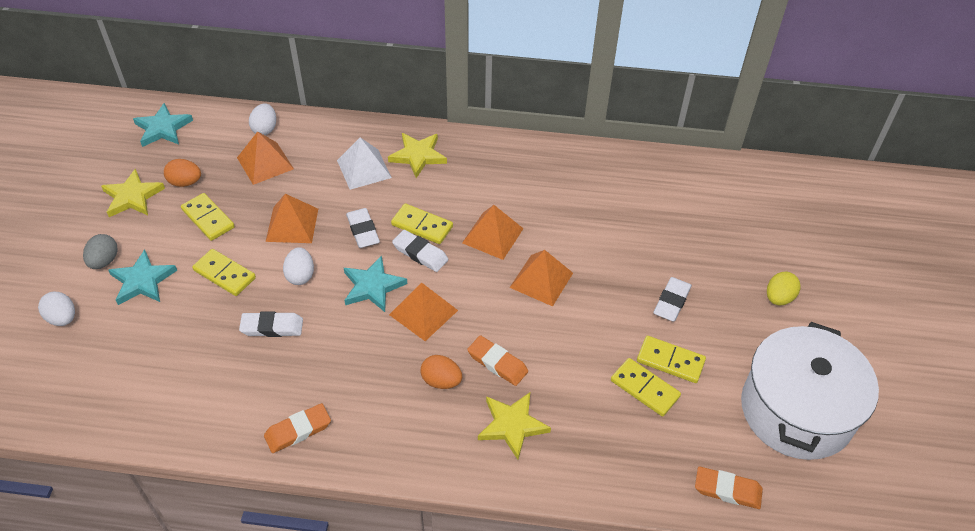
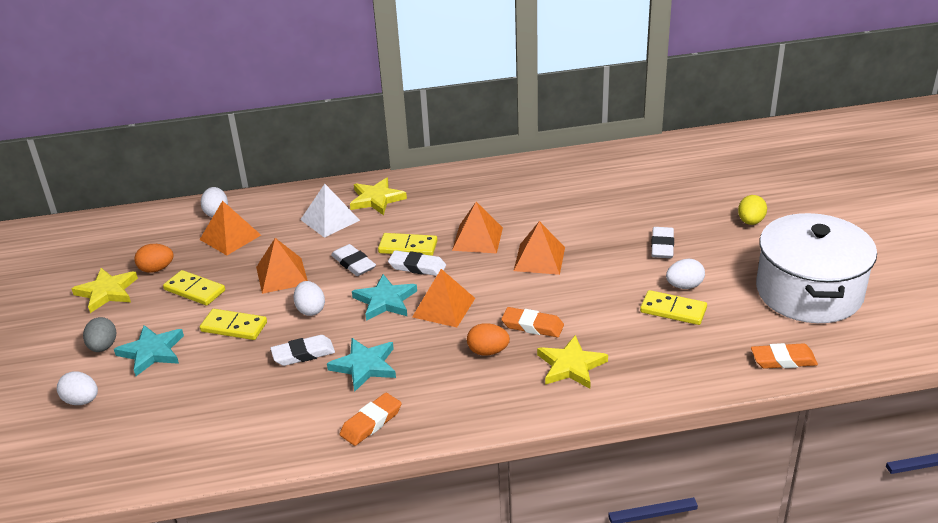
camera: 15 degrees left, 15 degrees down
(163, 128) = (111, 235): turquoise star -> turquoise star (364, 366)
(670, 361) = (684, 286): yellow domino -> white egg

